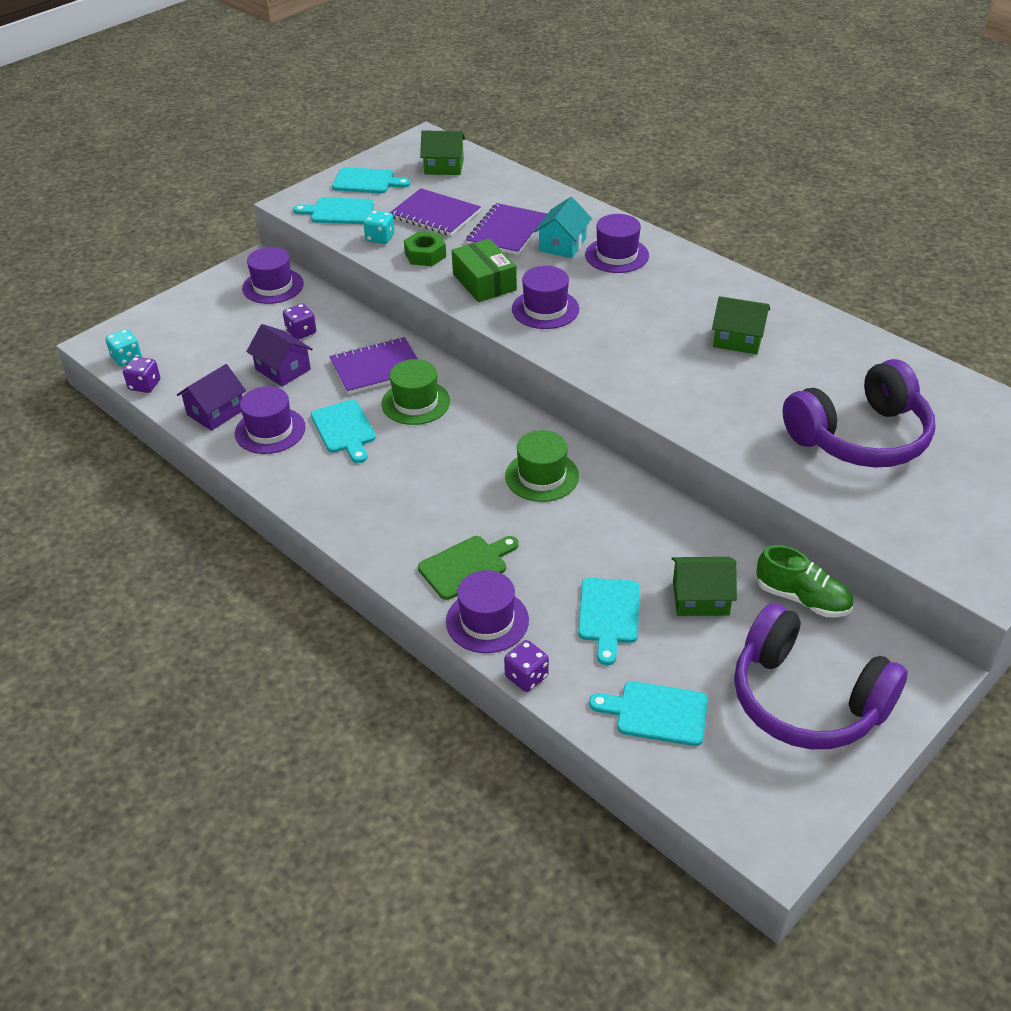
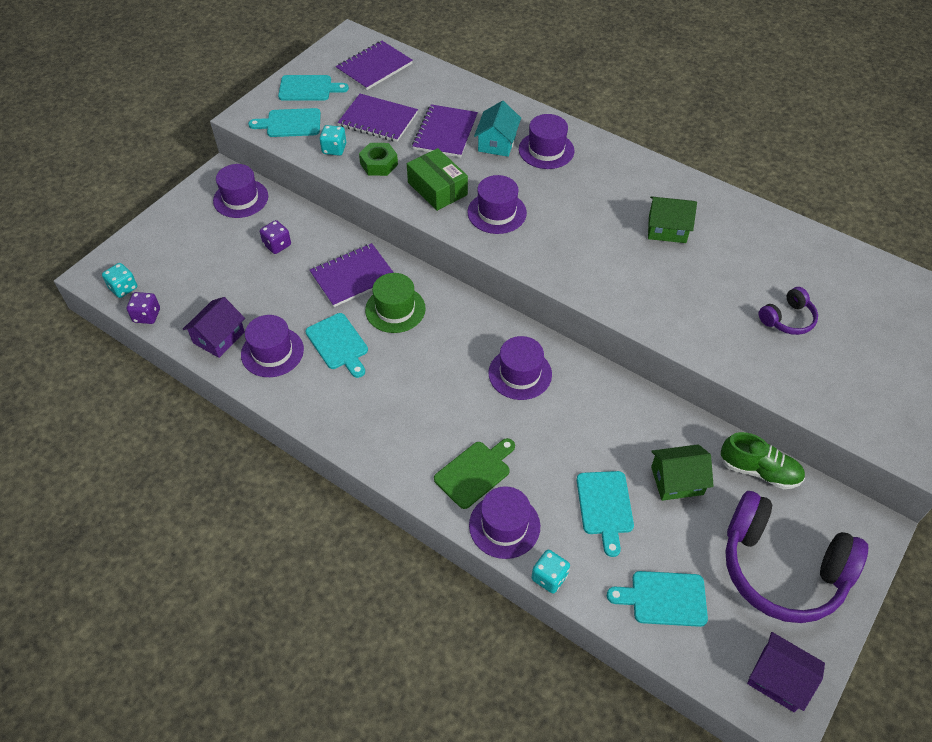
camera: 10 degrees left, 10 degrees up
(283, 369) = (269, 286): purple house -> purple house (778, 679)
(444, 166) = (374, 67): green house -> purple notebook
(526, 676) = (549, 577): purple dice -> turquoise dice
(542, 476) = (520, 373): green hat -> purple hat
(860, 437) = (787, 319): purple headphones -> purple headphones, size x0.46

